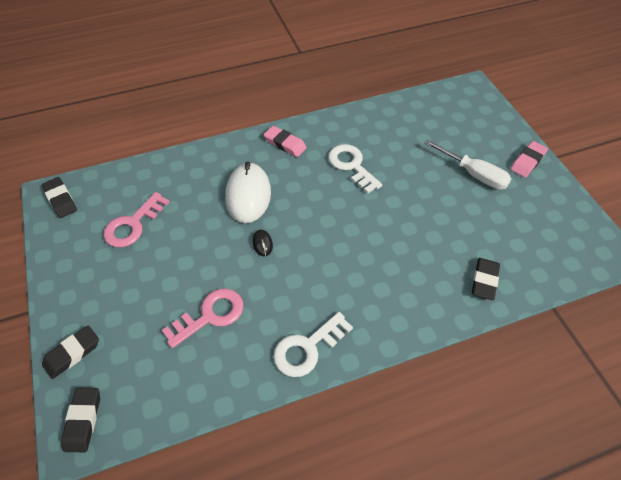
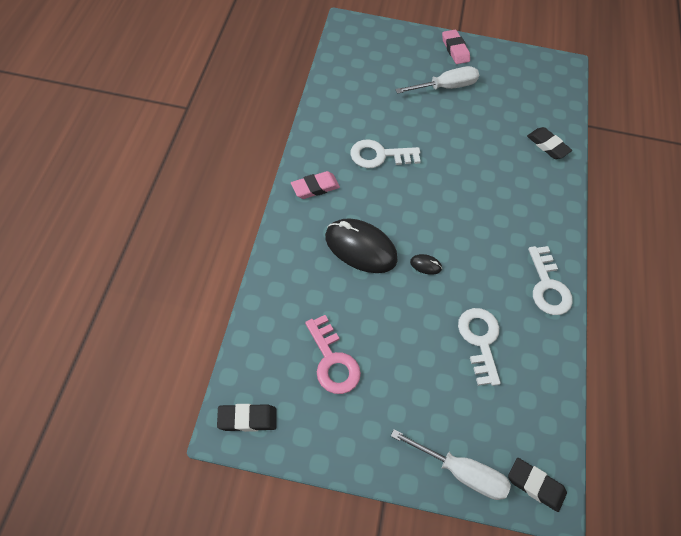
camera: 65 degrees left, 5 degrees up
(72, 353) = (460, 472): black eraser -> white screwdriver
(210, 315) = (480, 340): pink key -> white key
(248, 195) = (360, 248): white mouse -> black mouse

